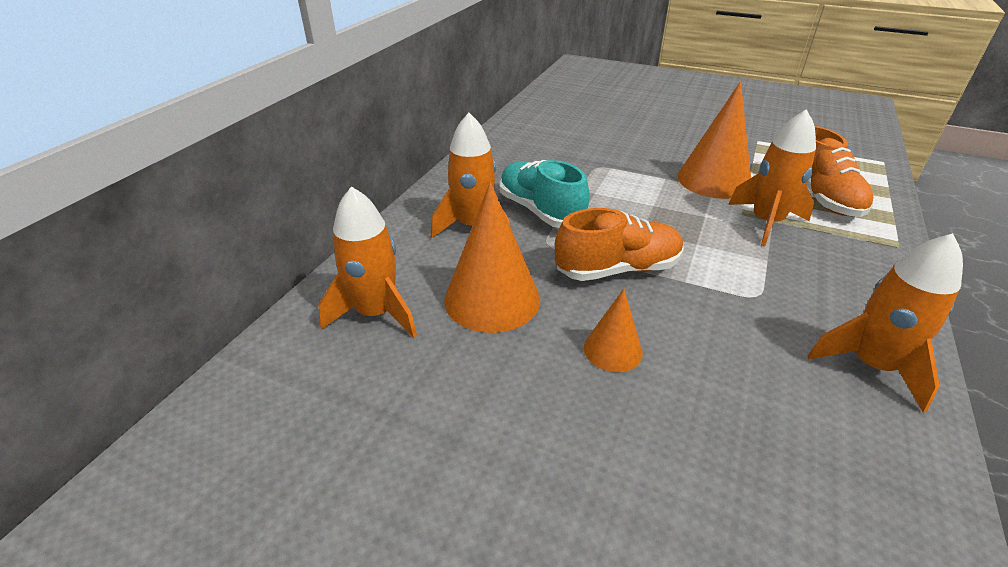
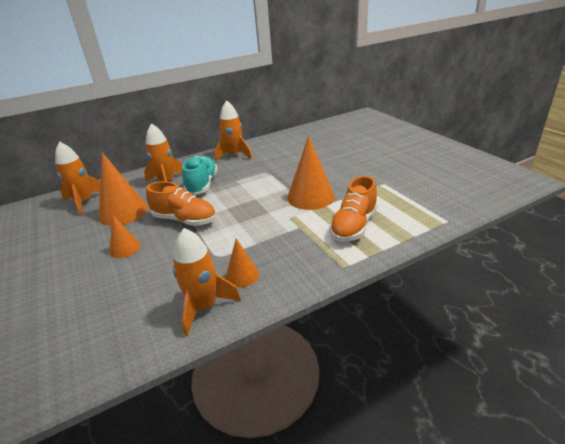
camera: 40 degrees right, 5 degrees down
(766, 222) = (293, 227): orange rocket -> orange rocket (234, 155)
(830, 305) = (242, 275): none -> orange cone

